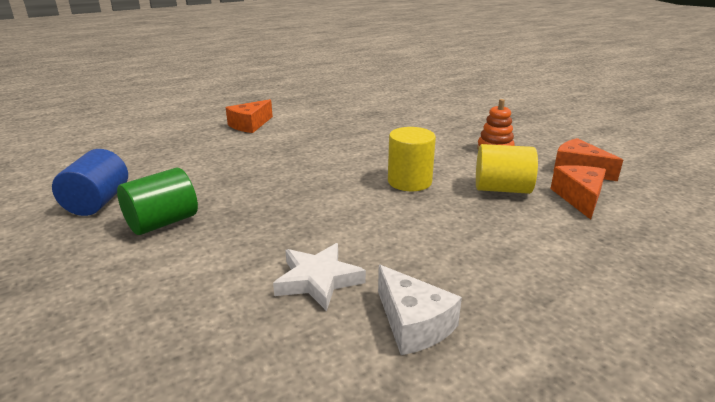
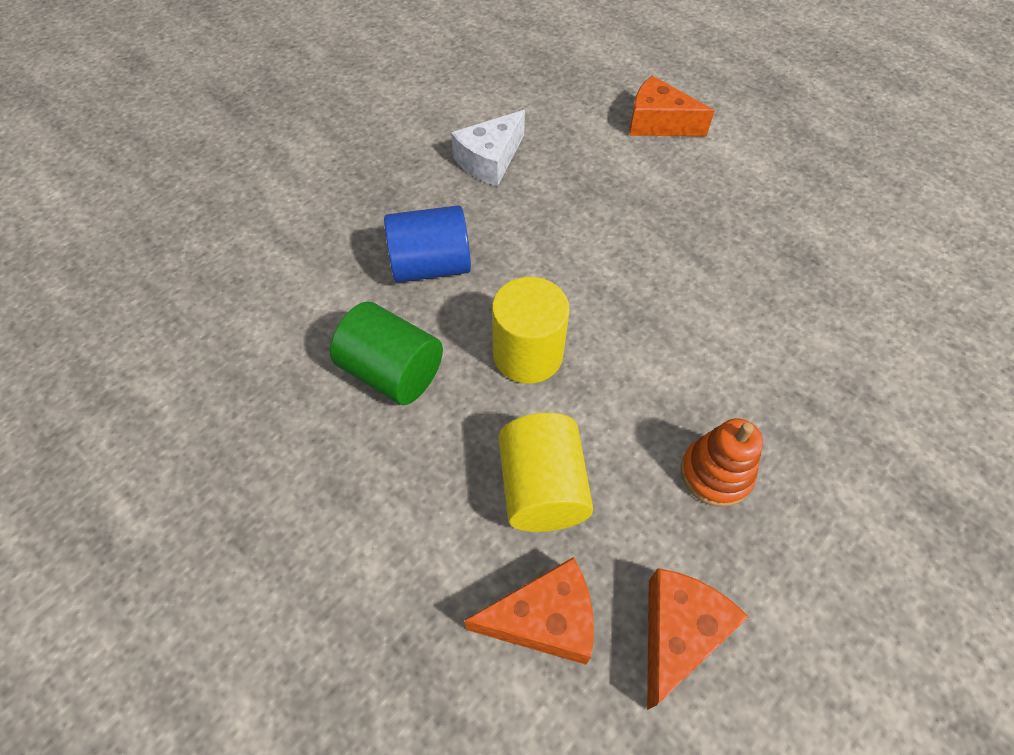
camera: 75 degrees right, 30 degrees up
(97, 202) = (386, 84): blue cylinder -> blue cylinder (431, 266)
(162, 223) = (355, 147): green cylinder -> green cylinder (392, 372)
(318, 280) = (261, 305): white star -> none
(413, 324) = (190, 404): white cheese -> white cheese (490, 160)

